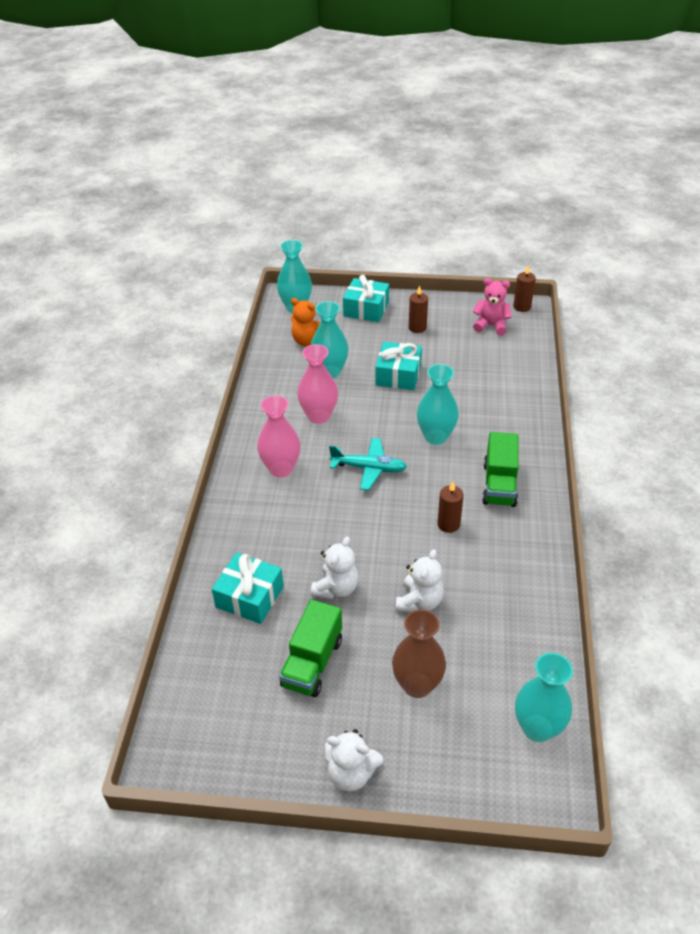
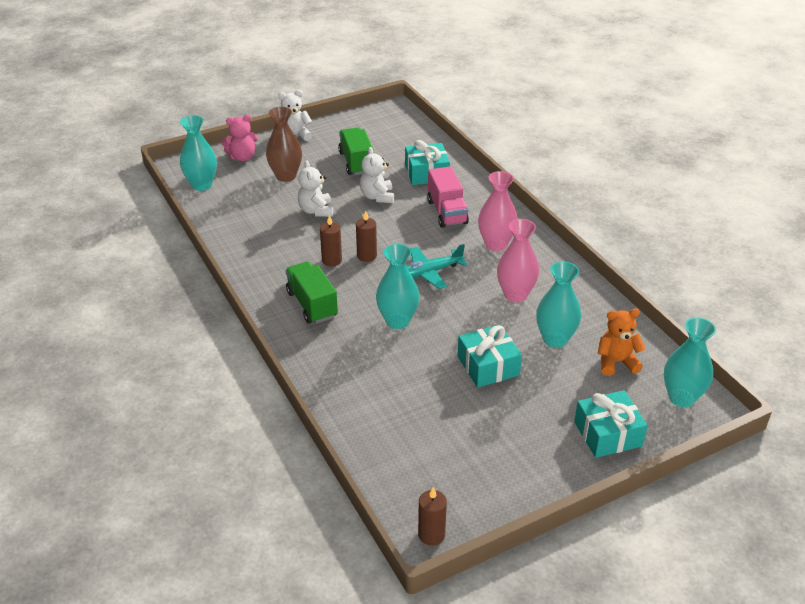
camera: 145 degrees right, 5 degrees down
(285, 529) = (447, 212): none -> pink truck
(417, 328) = (526, 435): brown candle -> brown candle (367, 256)
(491, 325) = (446, 481): pink teddy bear -> pink teddy bear (242, 157)

